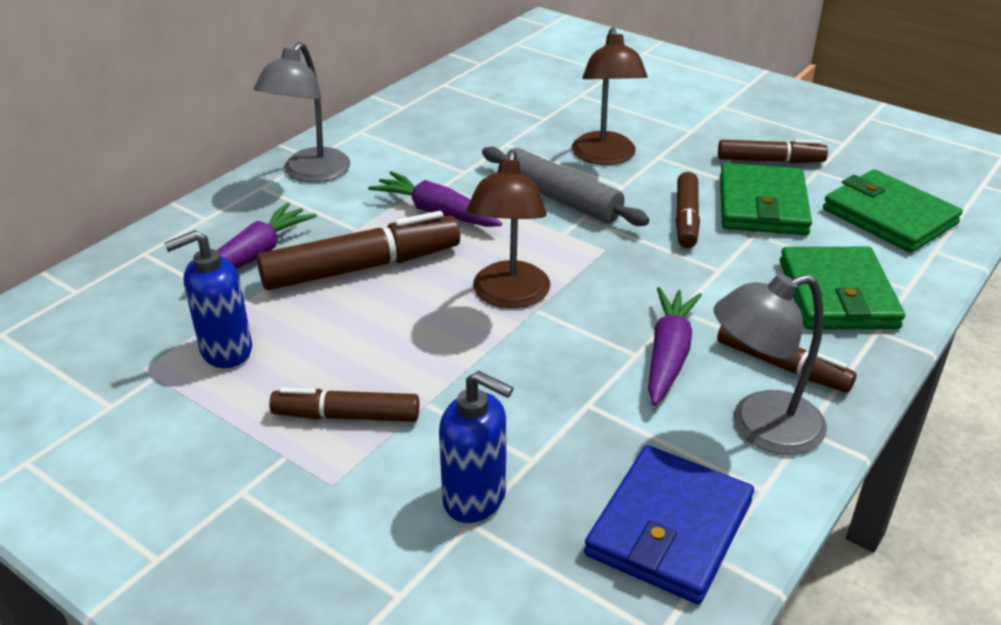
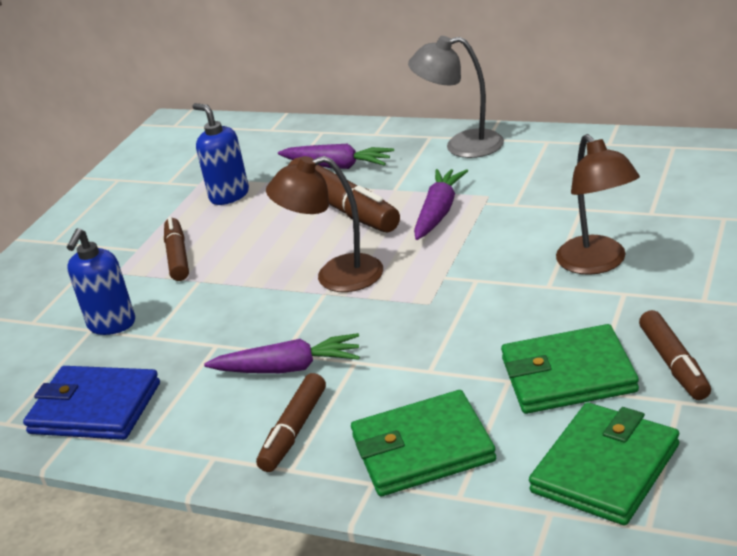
camera: 80 degrees right, 5 degrees down
(561, 199) = (500, 261): grey rolling pin -> none
(605, 157) = (598, 263): brown lamp -> brown lamp turned 90 degrees counterclockwise
(686, 218) = (509, 334): brown marker -> none
(760, 427) = (210, 432): grey lamp -> none

